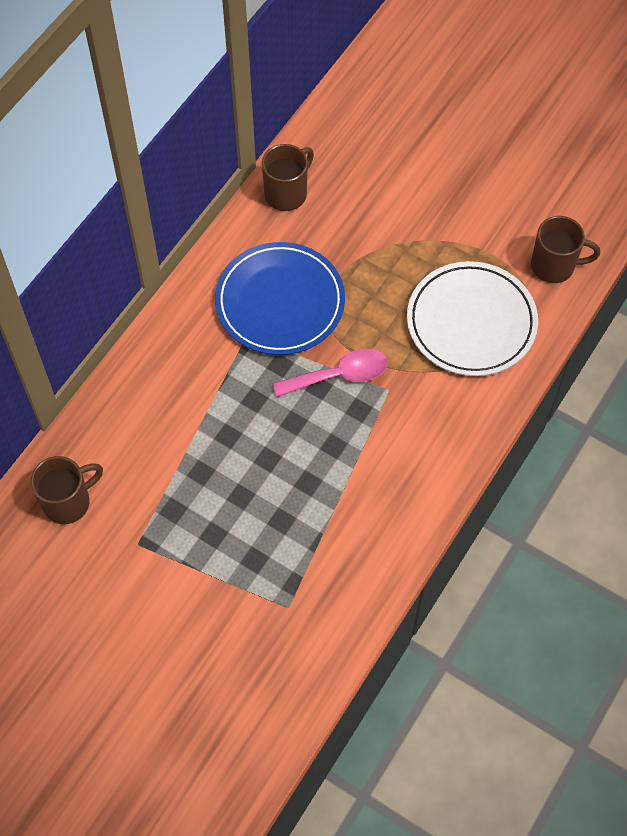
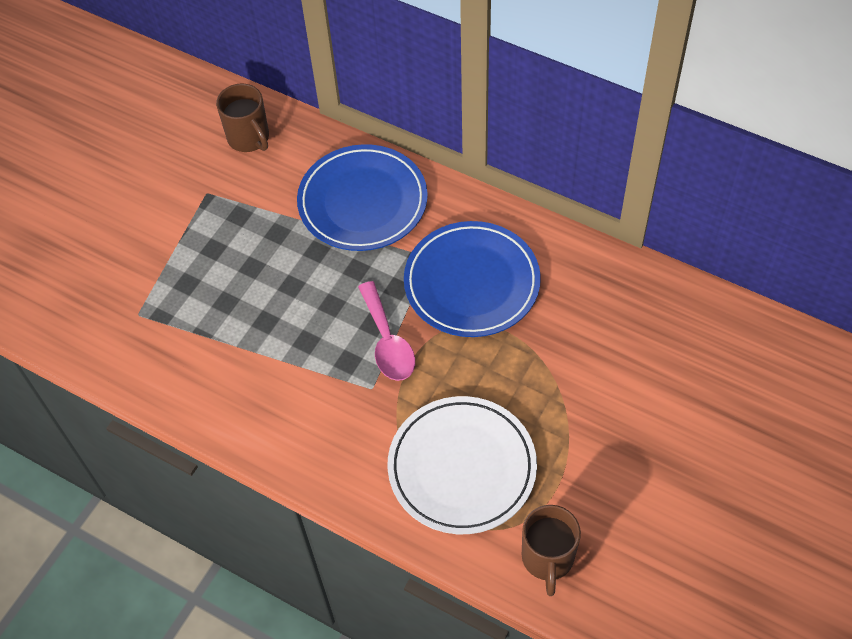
camera: 90 degrees right, 5 degrees down
(171, 392) = (363, 202): none -> blue plate
(287, 193) = (610, 279): brown mug -> none

